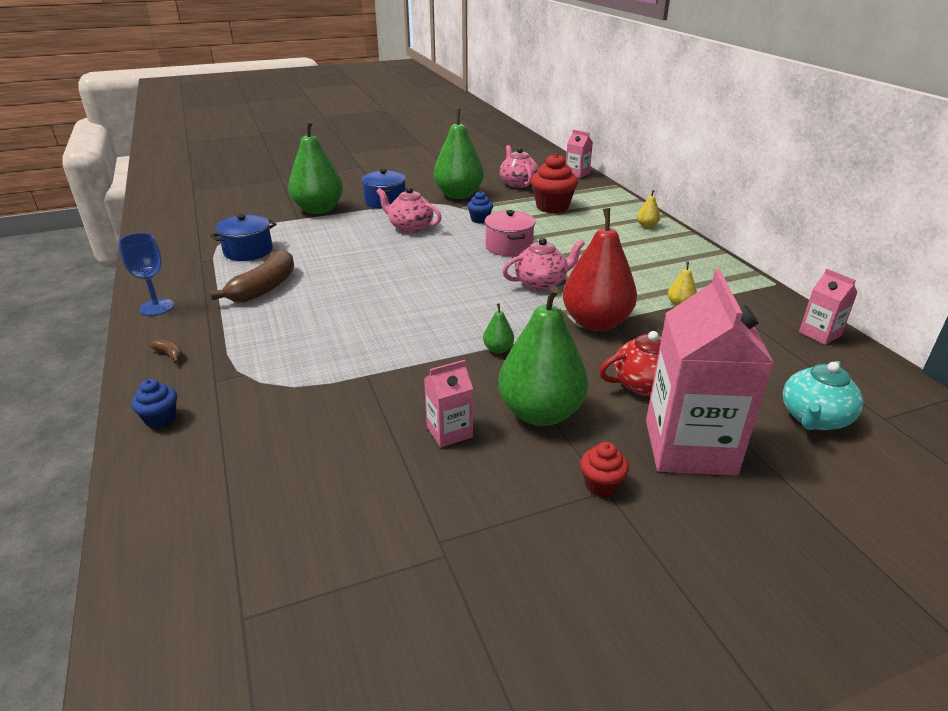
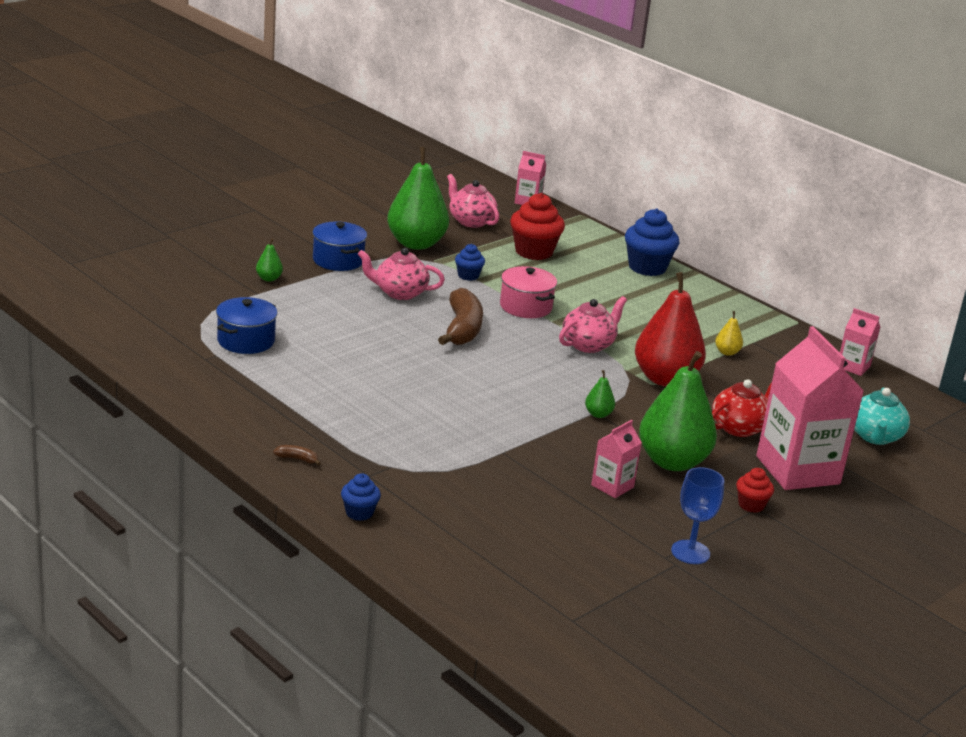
camera: 25 degrees left, 5 degrees down
(157, 307) = (222, 415): blue goblet -> blue goblet (690, 552)
(264, 288) = (314, 381): brown banana -> brown banana (462, 329)
(318, 209) = (269, 279): green pear -> green pear, size x0.41
(647, 226) = (647, 267): yellow pear -> blue cupcake

